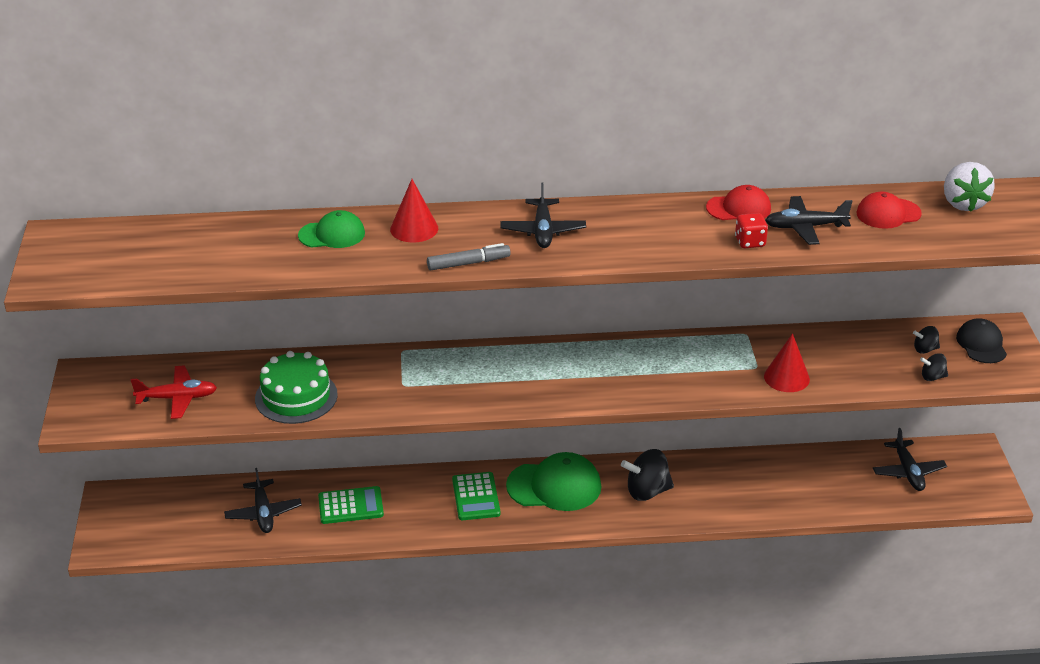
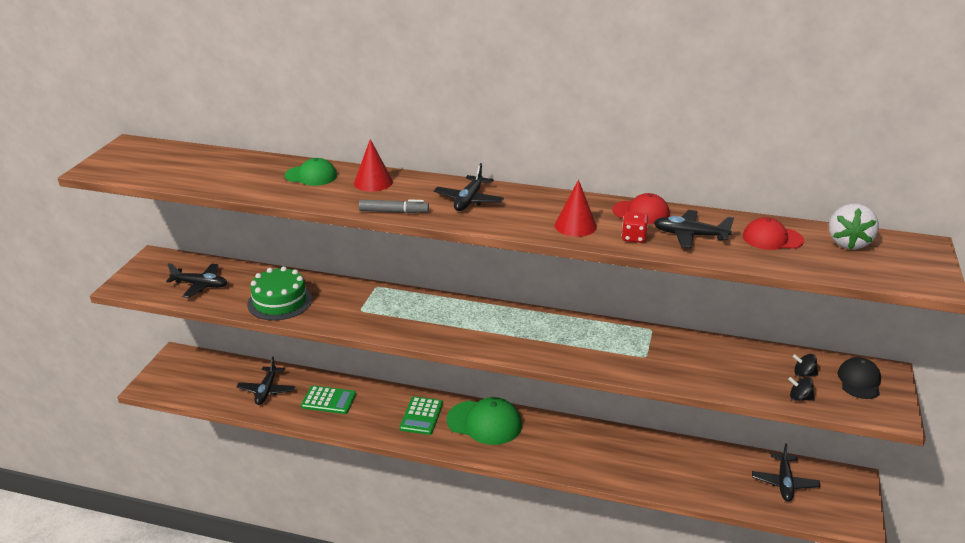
camera: 20 degrees right, 5 degrees down
(177, 398) = (200, 285): red plane -> black plane
(647, 491) = (554, 444): black spinning top -> none
(786, 377) = (667, 370): red cone -> red cone (575, 226)

